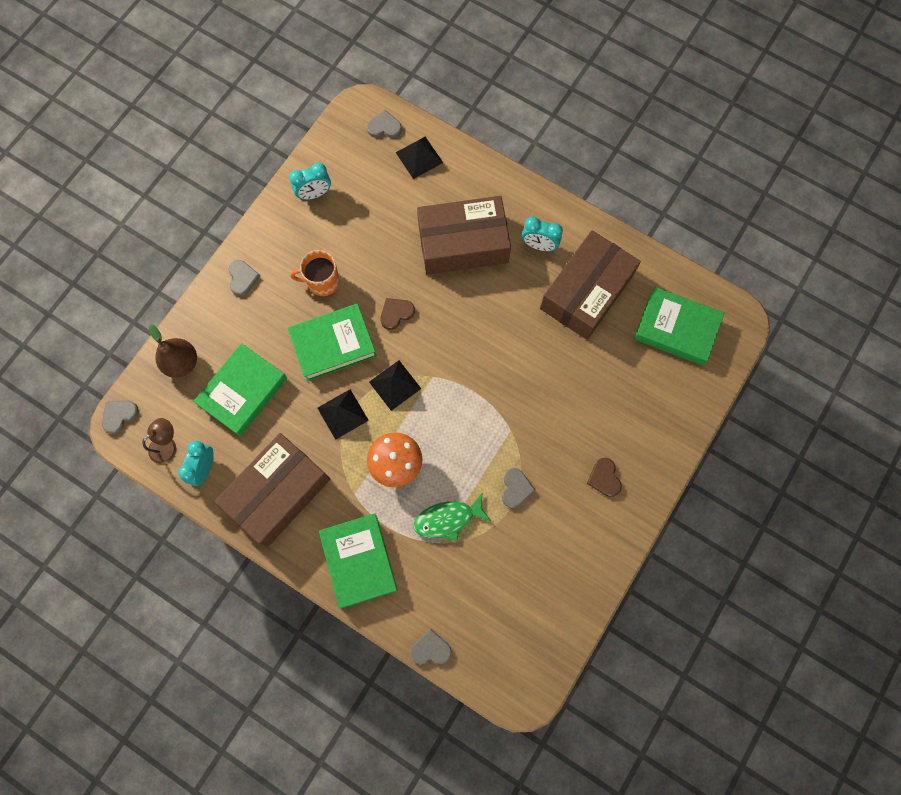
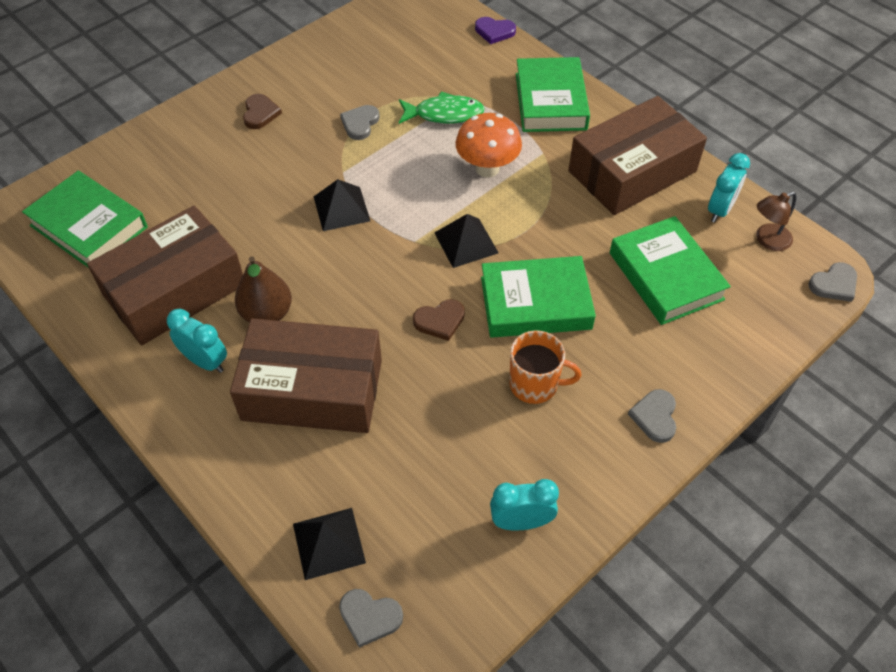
camera: 165 degrees left, 20 degrees down
(182, 363) = (749, 326): brown pear -> brown pear (267, 313)
(243, 391) = (666, 276): green book -> green book turned 75 degrees counterclockwise
(342, 414) = (540, 227): black pyramid -> black pyramid (341, 208)
(431, 649) = (494, 32): grey heart -> purple heart

